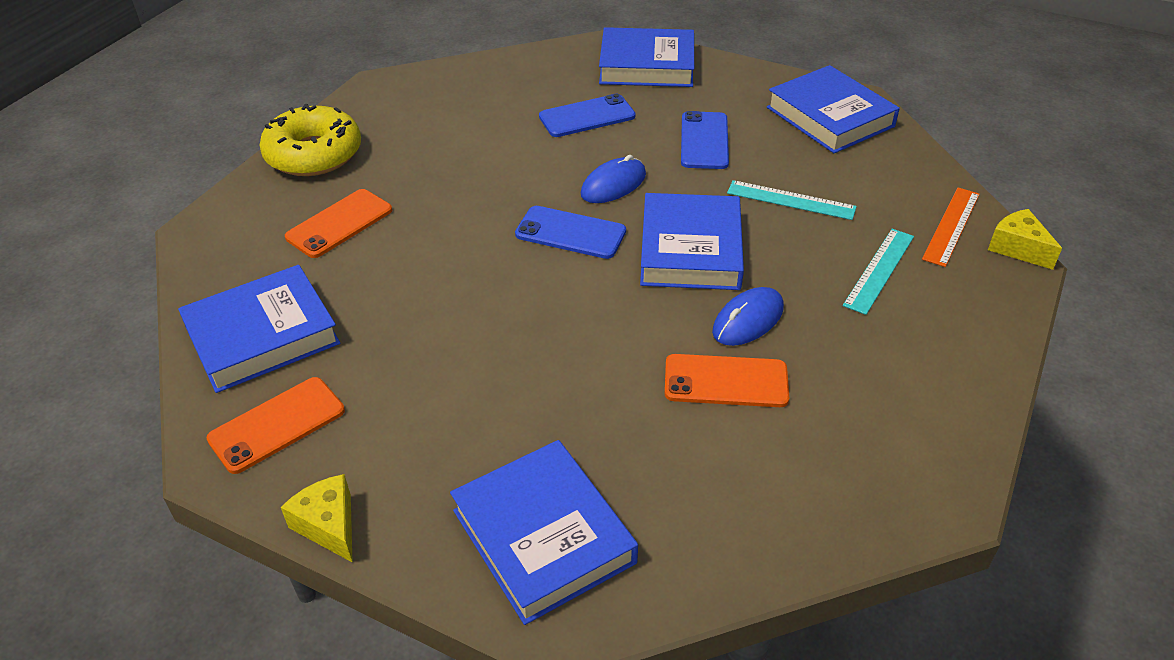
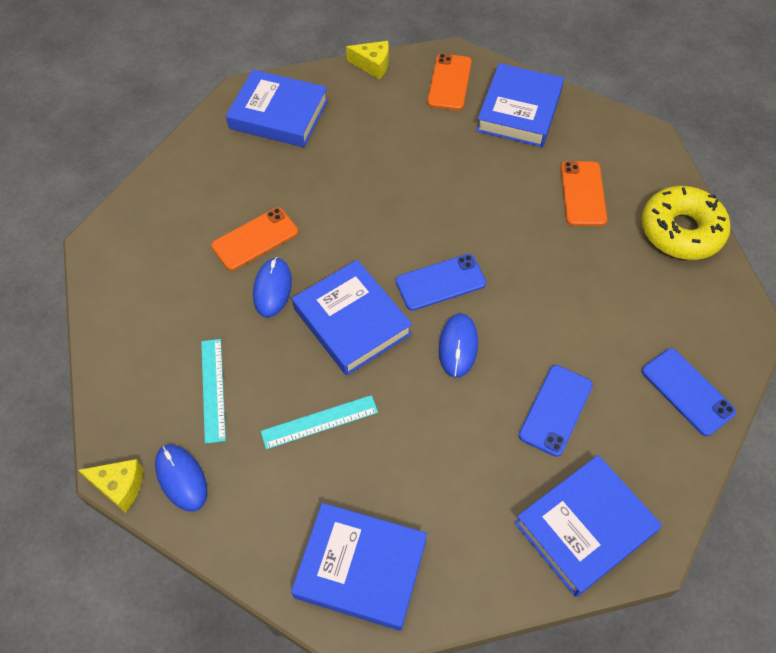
camera: 140 degrees right, 15 degrees up
(704, 141) = (438, 448): blue phone -> blue phone (687, 391)
(951, 226) = (181, 478): orange ruler -> blue mouse

